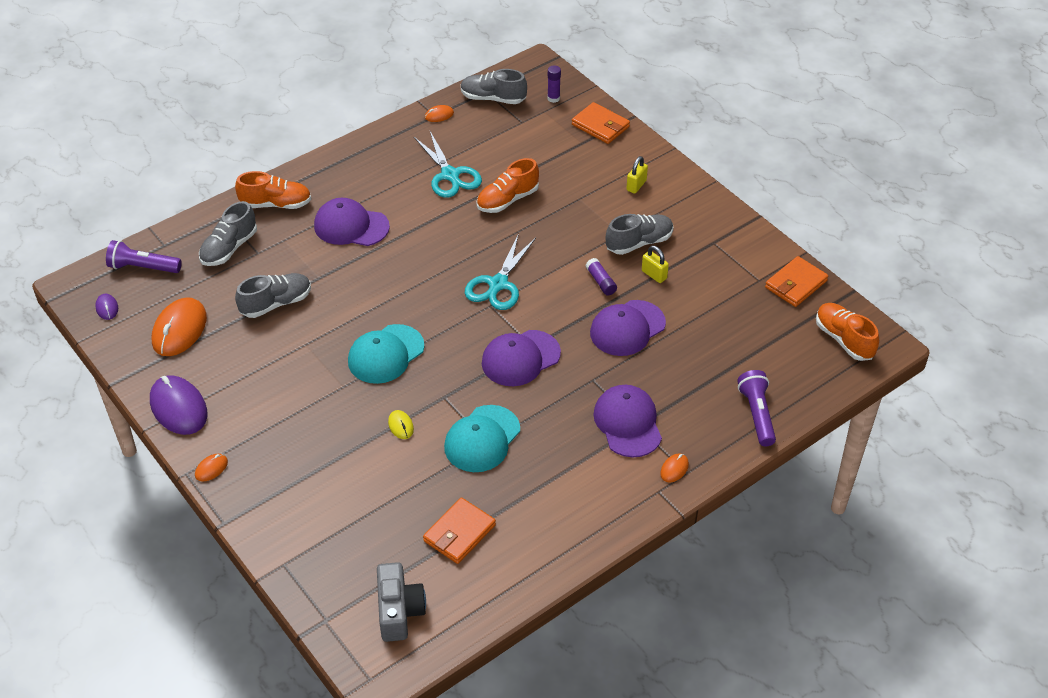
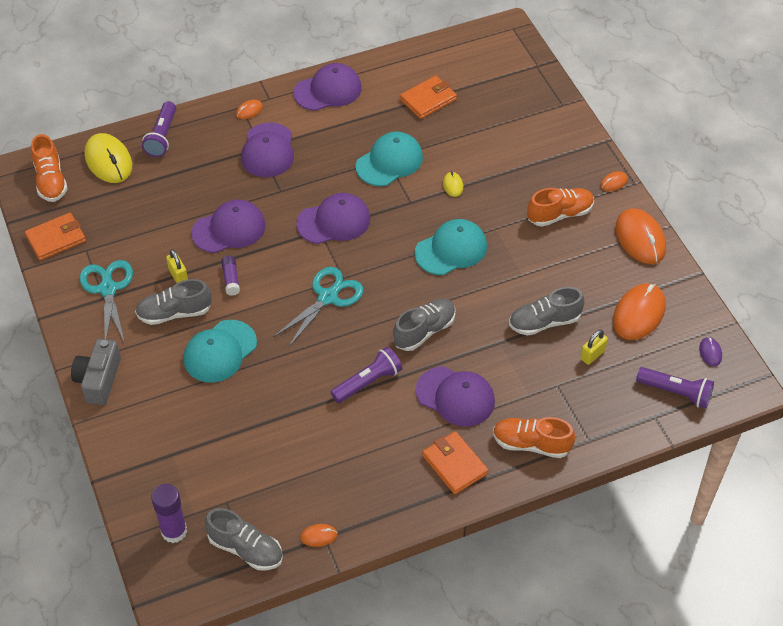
camera: 165 degrees left, 5 degrees up
(178, 408) = (640, 238): purple mouse -> orange mouse
(229, 248) = (586, 397): grey shoe -> grey shoe (424, 331)
(399, 611) = (484, 61): grey camera -> grey camera (98, 380)
(434, 222) = (368, 382): none -> purple flashlight
(450, 175) = (333, 441): turquoise scissors -> turquoise scissors (108, 289)
(507, 200) = (283, 393): orange shoe -> orange shoe (560, 214)
(553, 98) = (174, 531): purple glue stick -> purple glue stick, size x1.63
(580, 220) = (220, 351): none -> turquoise cap
(590, 518) = (328, 90): none -> purple cap
(600, 126) = (140, 474): orange wallet -> orange wallet (454, 464)
(636, 185) = (142, 382): yellow padlock -> yellow padlock (592, 355)
(798, 374) = (108, 161): none -> yellow mouse

